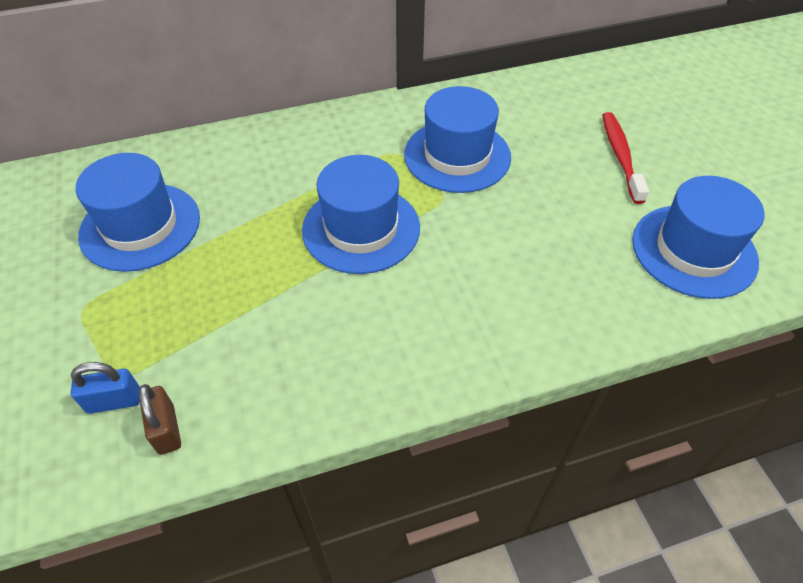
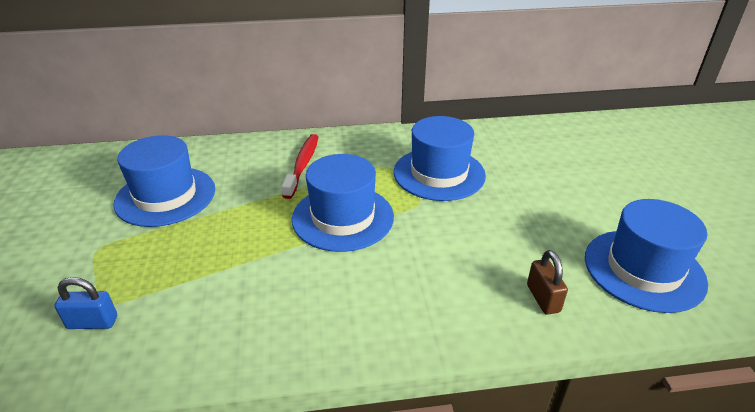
camera: 10 degrees right, 15 degrees down
(166, 429) = (126, 352): brown padlock -> brown padlock (543, 298)
(620, 156) = (584, 188): red toothbrush -> red toothbrush (302, 165)

